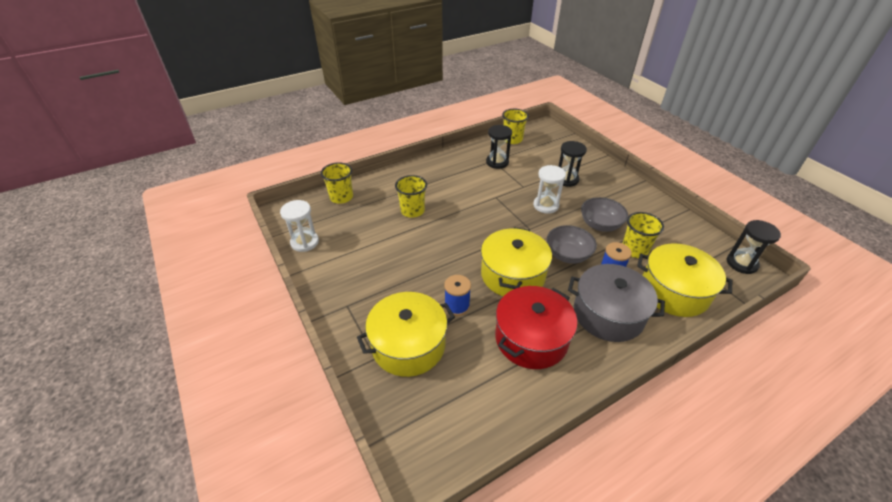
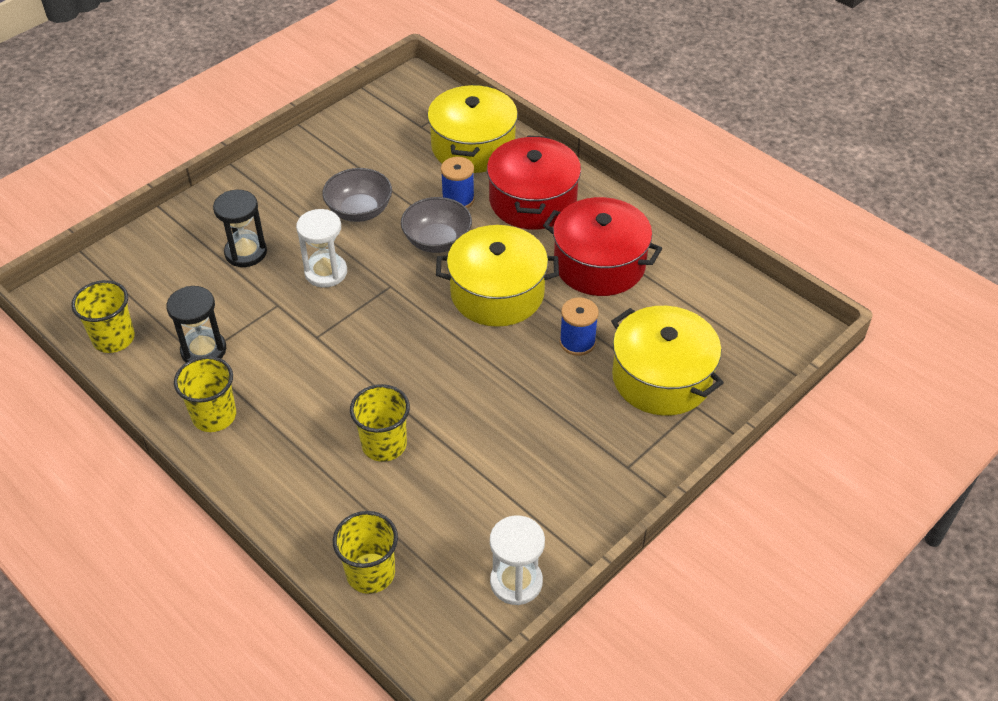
camera: 105 degrees left, 5 degrees up
(608, 314) = (533, 201): grey pot -> red pot
(634, 250) = (405, 177): yellow cup -> yellow cup (214, 416)
(741, 263) = (402, 90): black hourglass -> none

